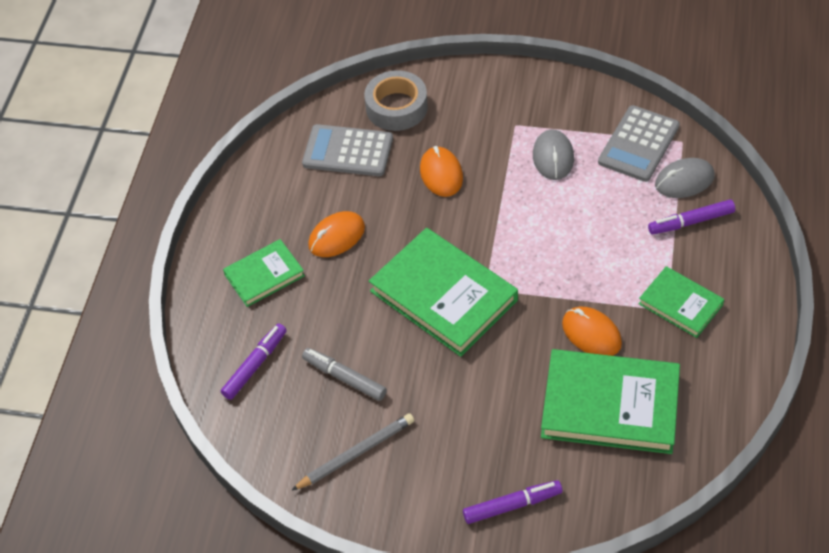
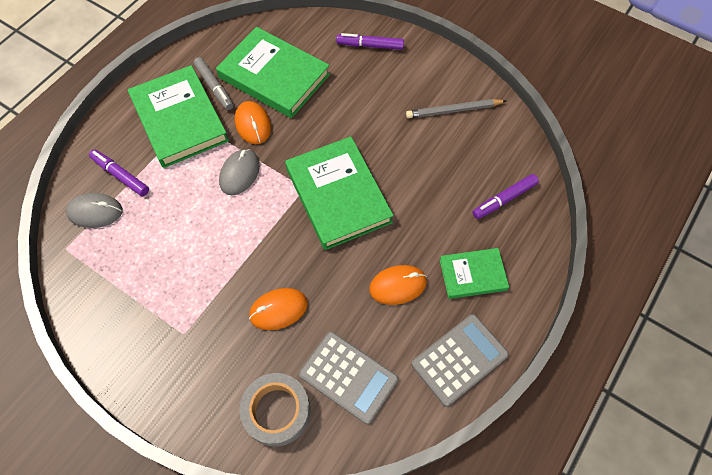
camera: 160 degrees left, 10 degrees up
(344, 378) = (440, 163): grey marker -> grey marker (214, 87)
(441, 174) = (278, 309): orange mouse -> orange mouse turned 60 degrees clockwise
(553, 157) = (176, 282): grey mouse -> grey mouse (239, 173)
(638, 144) = (100, 262): grey calculator -> grey calculator (459, 359)
(680, 304) = (179, 119): green book -> green book, size x1.80
(691, 222) = (121, 175): purple marker -> purple marker turned 150 degrees counterclockwise

